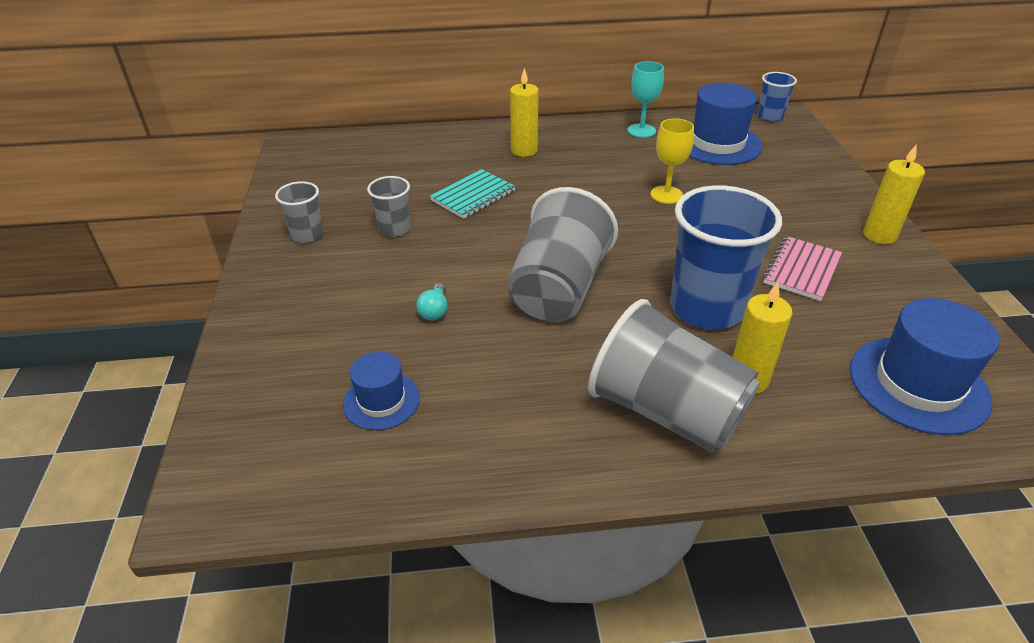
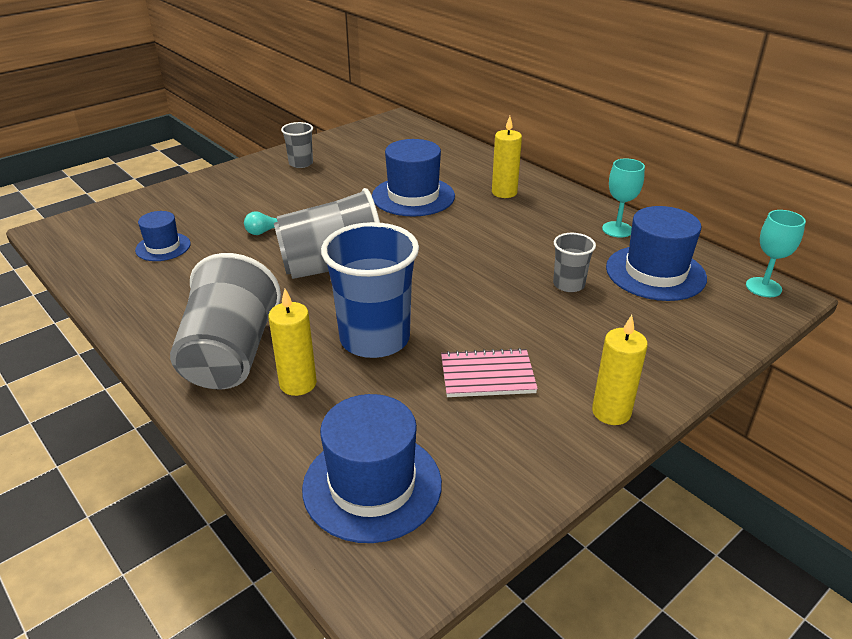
camera: 55 degrees right, 5 degrees down
(394, 229) = (339, 186): grey cup -> grey cup (568, 284)
(473, 196) = (413, 196): turquoise notebook -> blue hat
(666, 195) = (524, 273): yellow goblet -> none
(770, 116) = (763, 287): blue cup -> turquoise goblet

